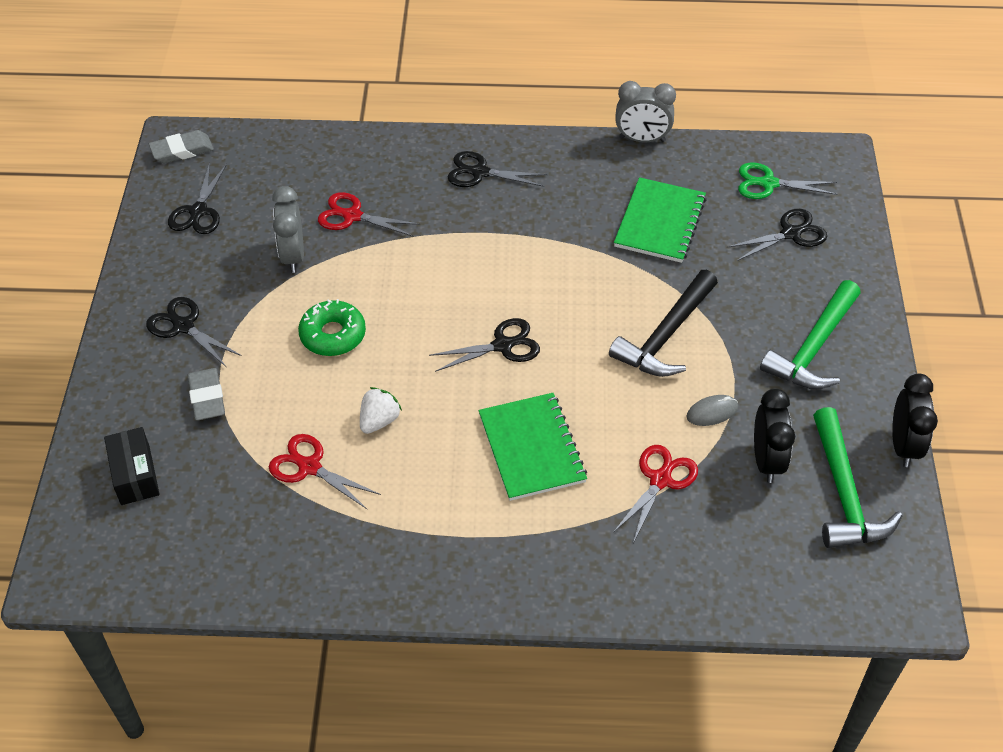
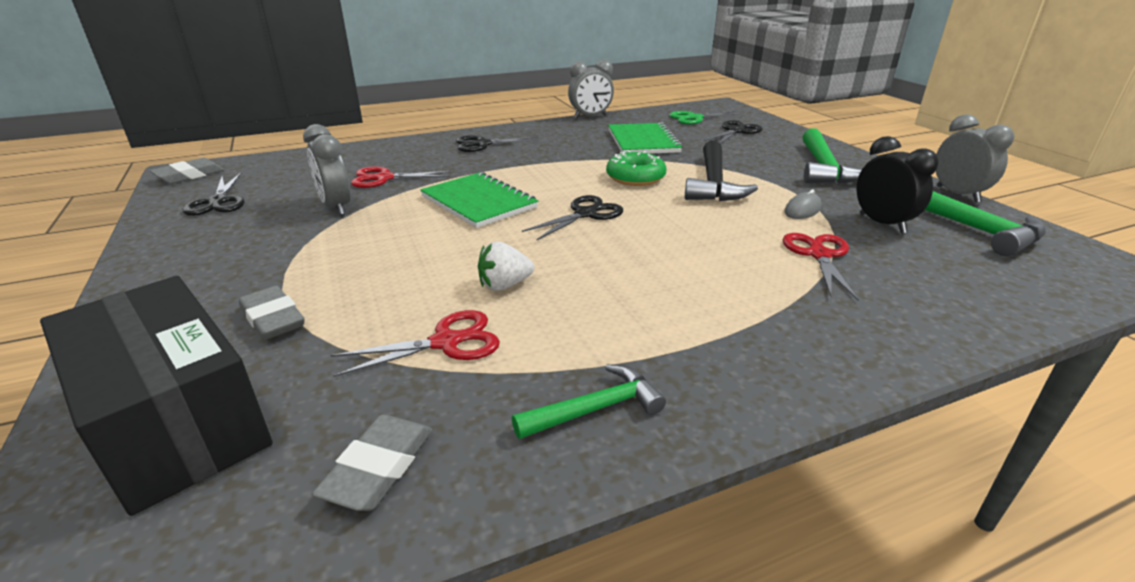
camera: 25 degrees left, 20 degrees down
(135, 475) = (177, 422): black box -> black box, size x1.93
(183, 326) = (221, 272): black scissors -> none
(232, 553) = (379, 467): none -> grey eraser
(309, 467) = (446, 342): red scissors -> red scissors turned 150 degrees clockwise
(333, 335) = (409, 242): green donut -> green donut (635, 177)
(371, 562) = (595, 409): none -> green hammer
(379, 421) = (504, 285): white strawberry -> white strawberry turned 120 degrees counterclockwise
(531, 448) = (680, 265): green notebook -> green notebook (478, 202)
(903, 445) = (957, 194): black clock -> grey clock

